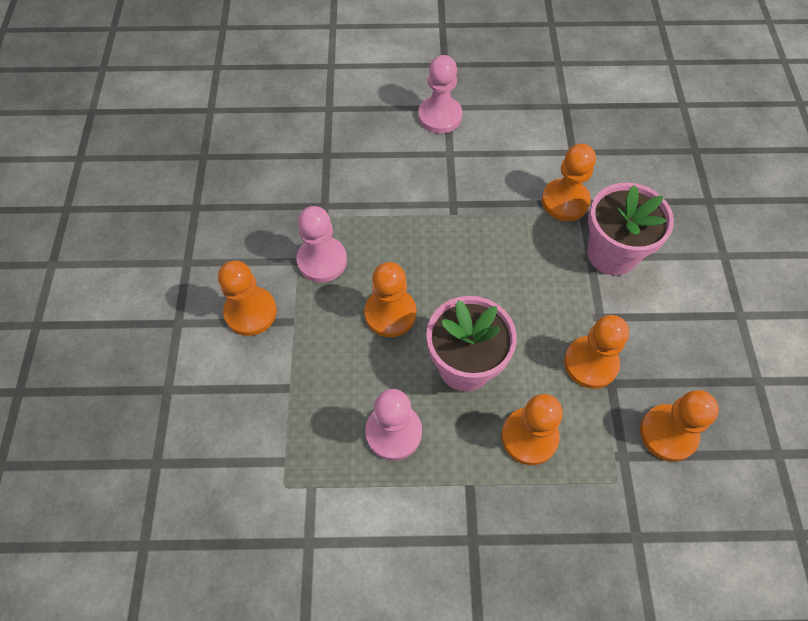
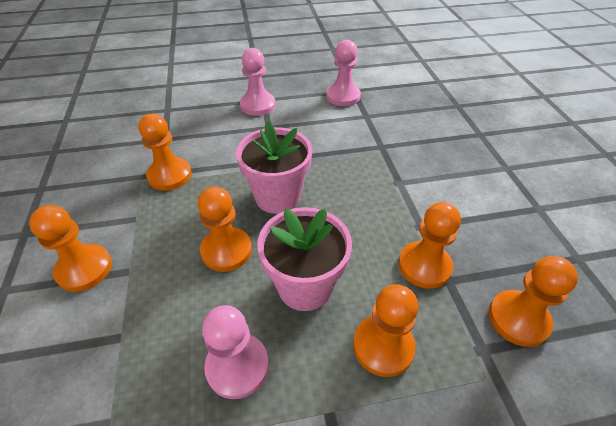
camera: 10 degrees left, 15 degrees down
(322, 260) = (159, 215): pink pawn -> pink pawn (343, 96)
(565, 201) = (368, 147): orange pawn -> orange pawn (169, 175)
(612, 254) = (416, 178): pink flower pot -> pink flower pot (278, 197)

